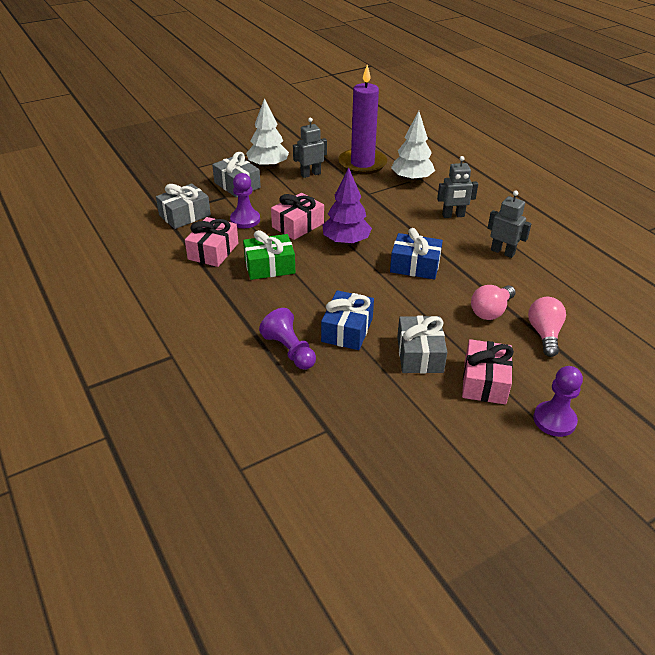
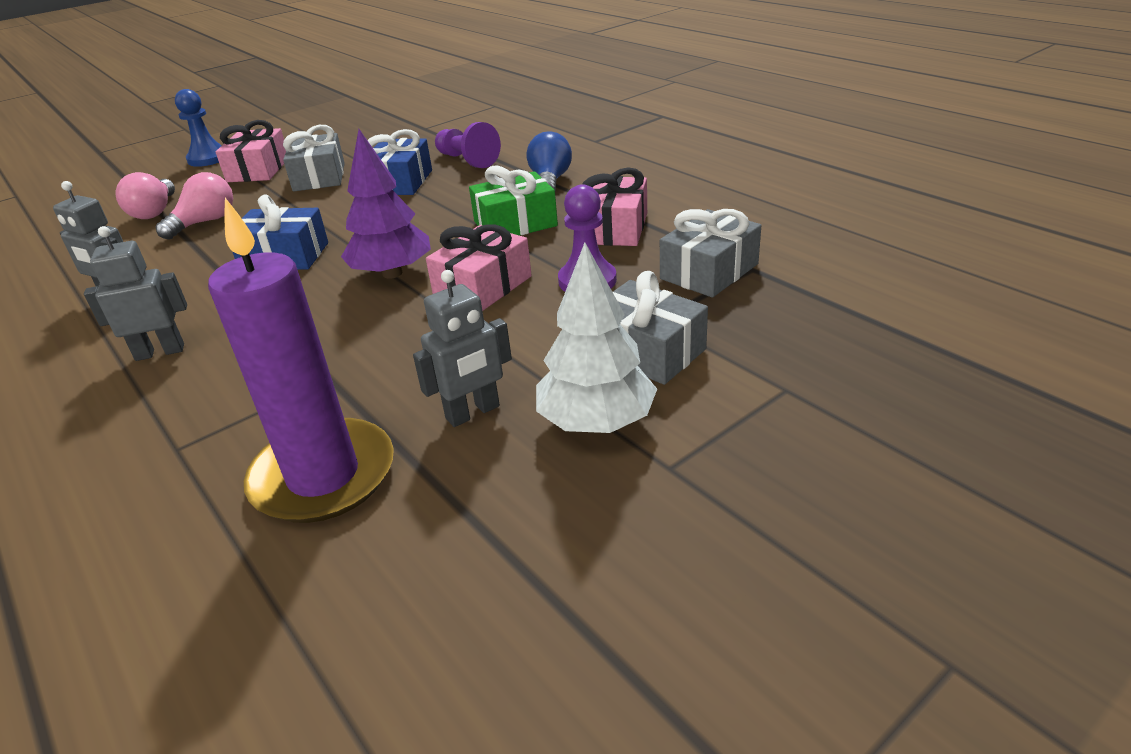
camera: 175 degrees right, 5 degrees down
(232, 305) = (550, 181): none -> blue light bulb
(411, 179) = (201, 439): white tree -> none
(554, 420) = (208, 158): purple pawn -> blue pawn

